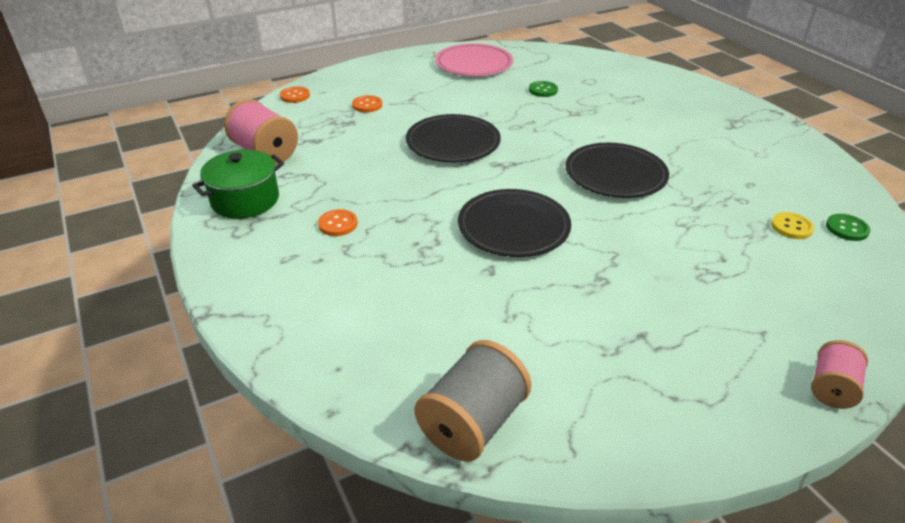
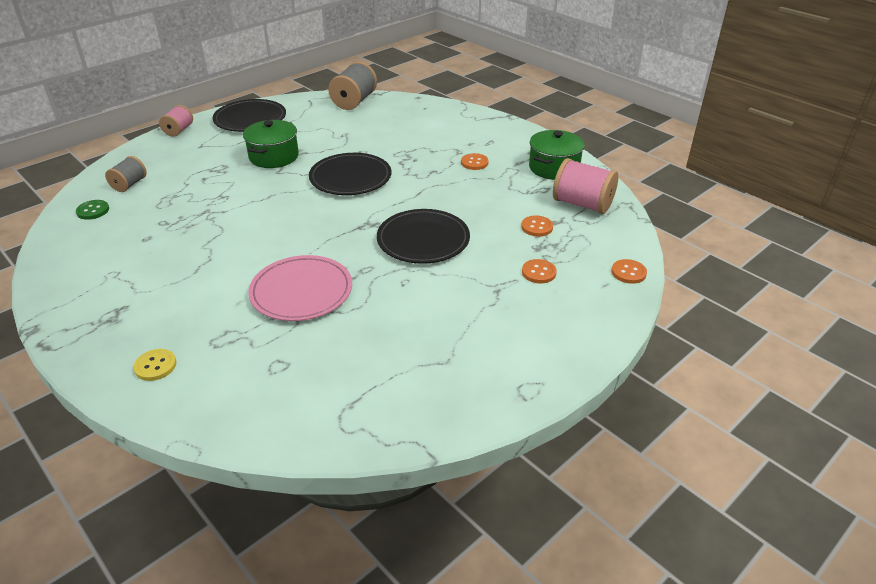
camera: 165 degrees right, 0 degrees up
(334, 138) = (537, 227): none -> orange button
(474, 64) = (450, 376): pink plate -> pink plate (301, 291)
(543, 90) = (341, 334): green button -> none
(615, 174) = (267, 229): black plate -> black plate (250, 119)
(627, 284) = (274, 157): none -> green pot
(791, 227) = (137, 206): yellow button -> yellow button (155, 366)
(830, 265) = (129, 184): none -> grey spool

